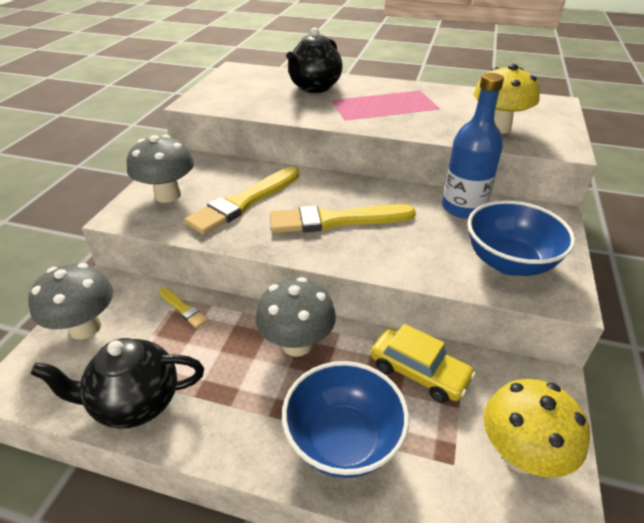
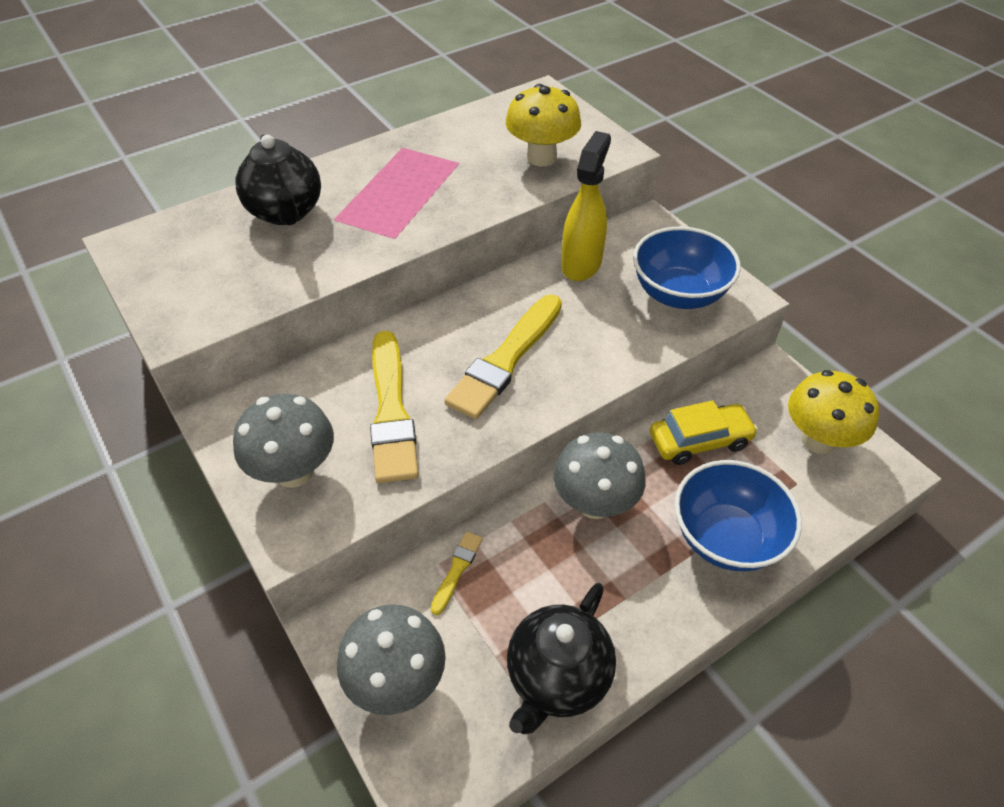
camera: 50 degrees left, 10 degrees up
(183, 309) = (457, 570): yellow brush -> yellow brush turned 60 degrees counterclockwise
(463, 208) = (581, 264): blue bottle -> yellow spray bottle

